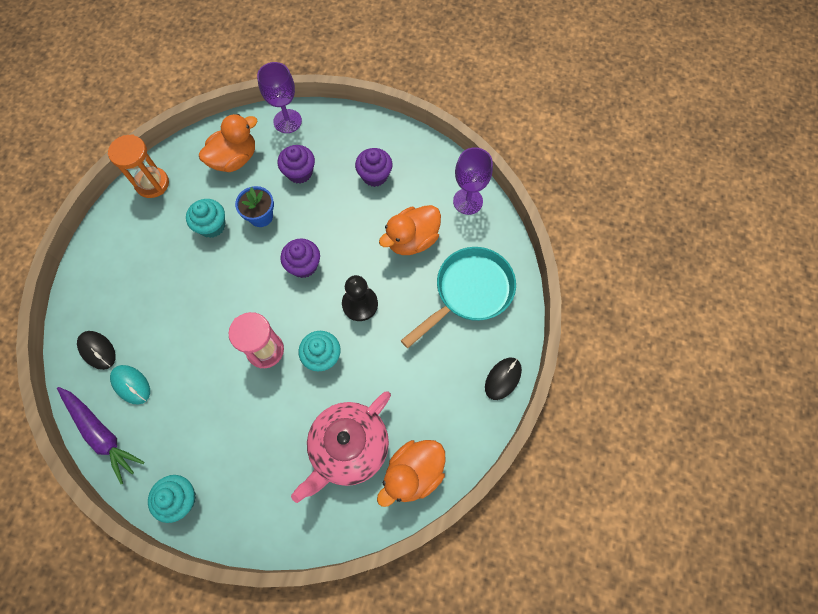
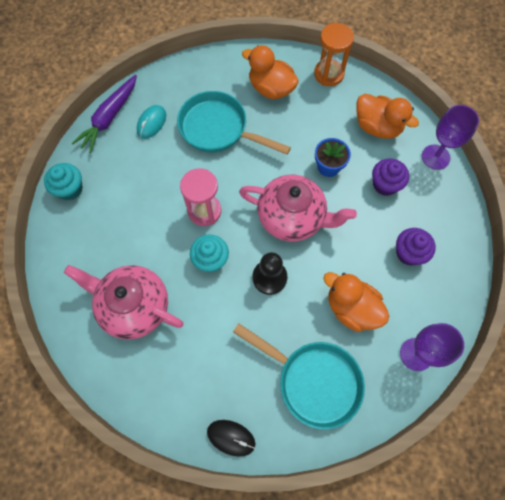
camera: 75 degrees right, 0 degrees up
(97, 350) = (173, 90): black mouse -> none
(171, 312) = (218, 129): none -> turquoise pan
(212, 226) = (305, 132): turquoise cupcake -> none
(304, 265) = (292, 217): purple cupcake -> pink teapot
(413, 473) = (121, 370): orange duck -> orange duck (271, 88)

